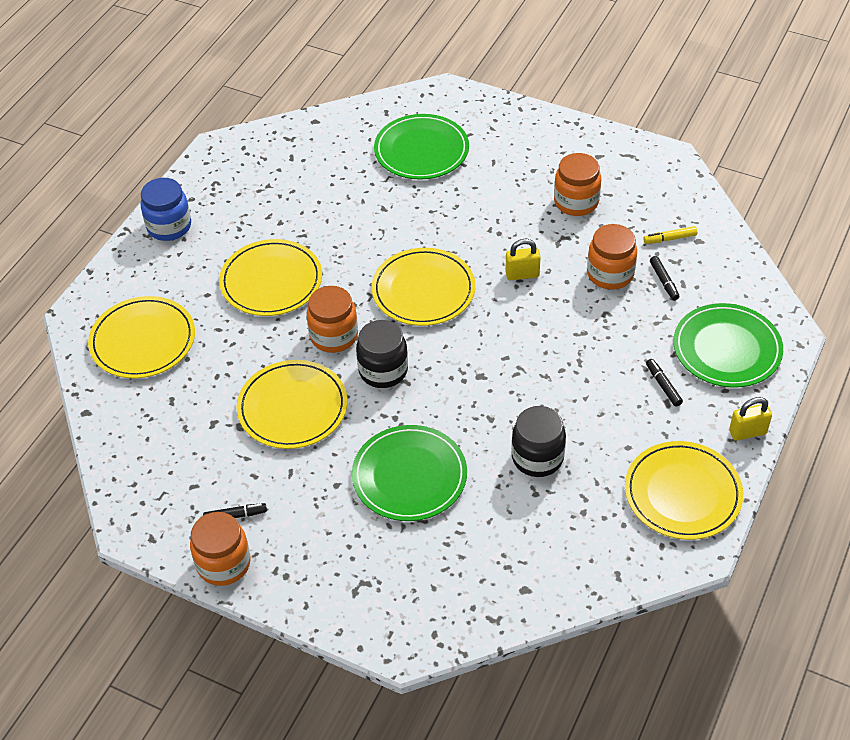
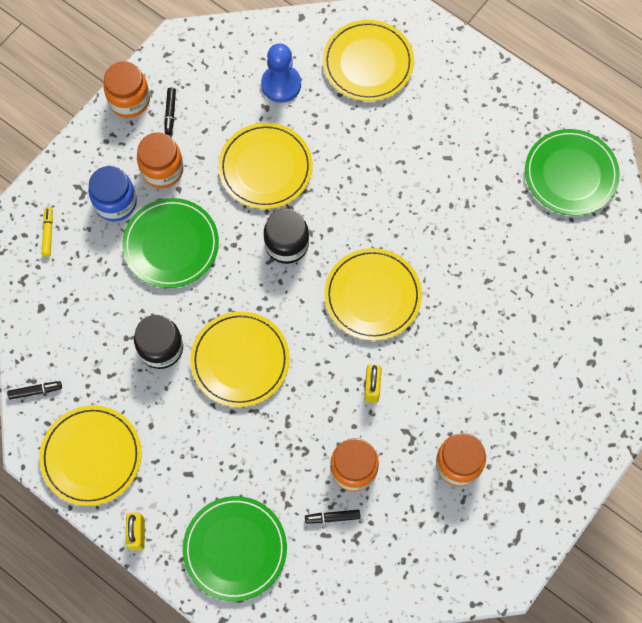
camera: 100 degrees right, 20 degrees up
(169, 226) = (502, 94): blue jar -> blue jar (115, 203)
(181, 414) = (281, 84): none -> blue pawn
(271, 281) = (414, 170): yellow plate -> yellow plate (240, 360)
(334, 336) = (336, 211): orange jar -> orange jar (162, 170)
(421, 150) = (564, 331): green plate -> green plate (570, 174)
(663, 386) = (208, 476): black marker -> black marker (35, 391)
(670, 239) = (387, 542): yellow marker -> yellow marker (48, 233)

